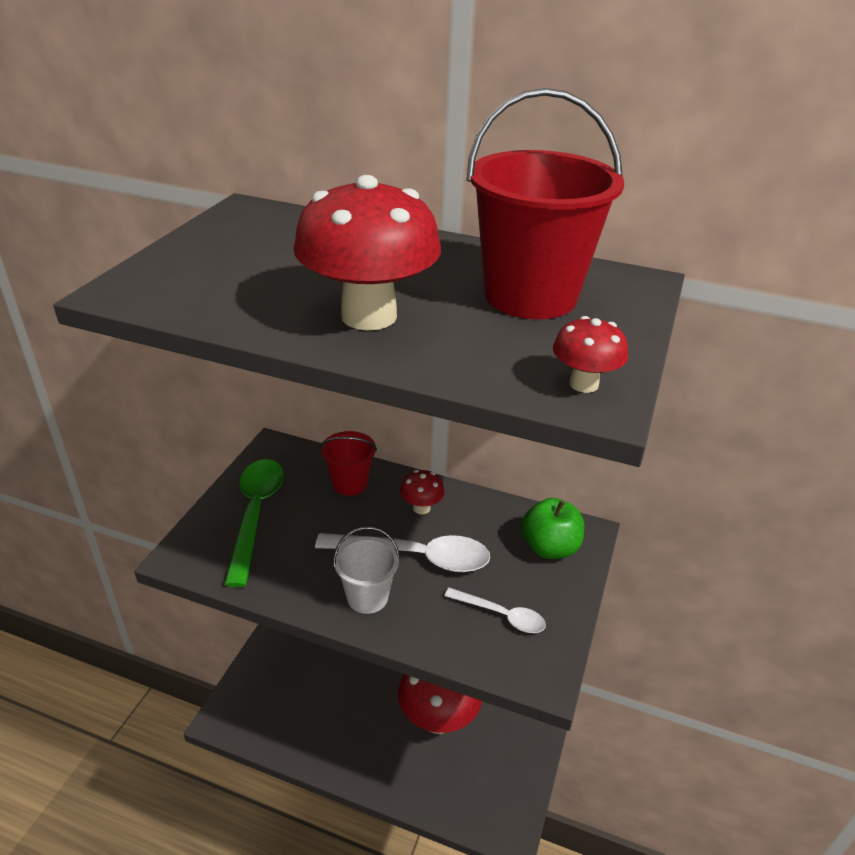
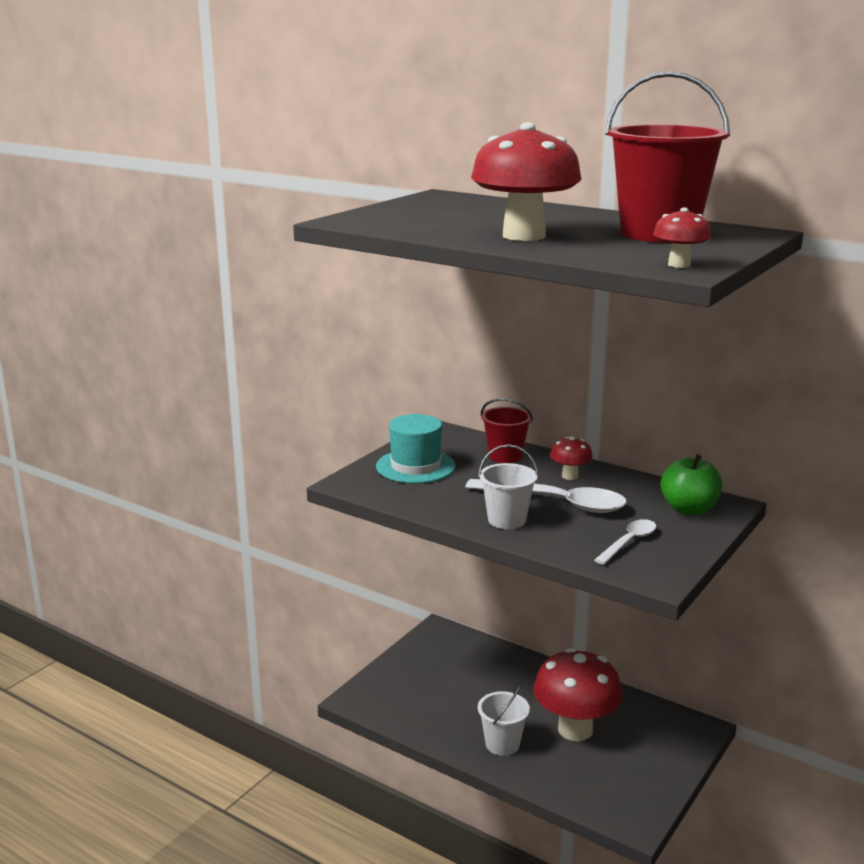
camera: 15 degrees right, 15 degrees down
(255, 514) = (415, 466): green spoon -> turquoise hat
(373, 752) = (502, 744): none -> white bucket
(501, 615) = (629, 542): white spoon -> white spoon turned 90 degrees counterclockwise

